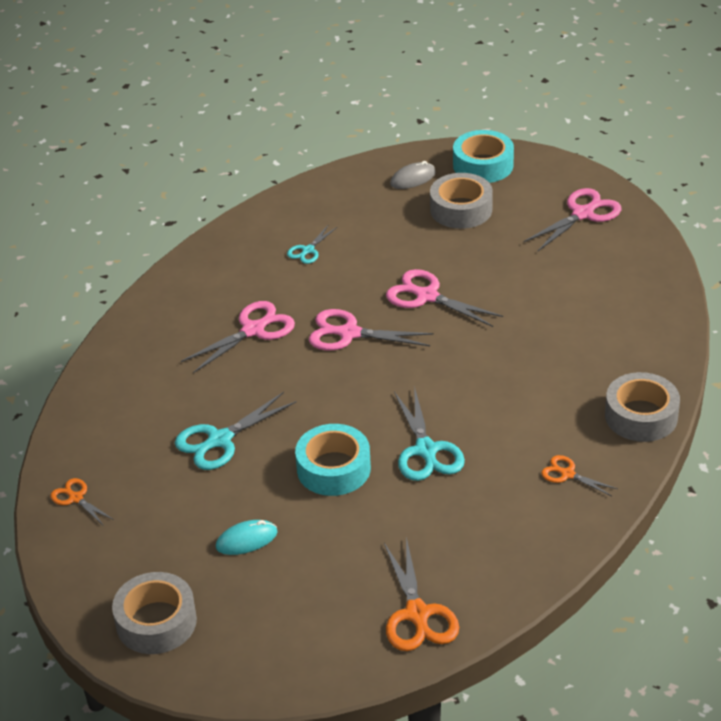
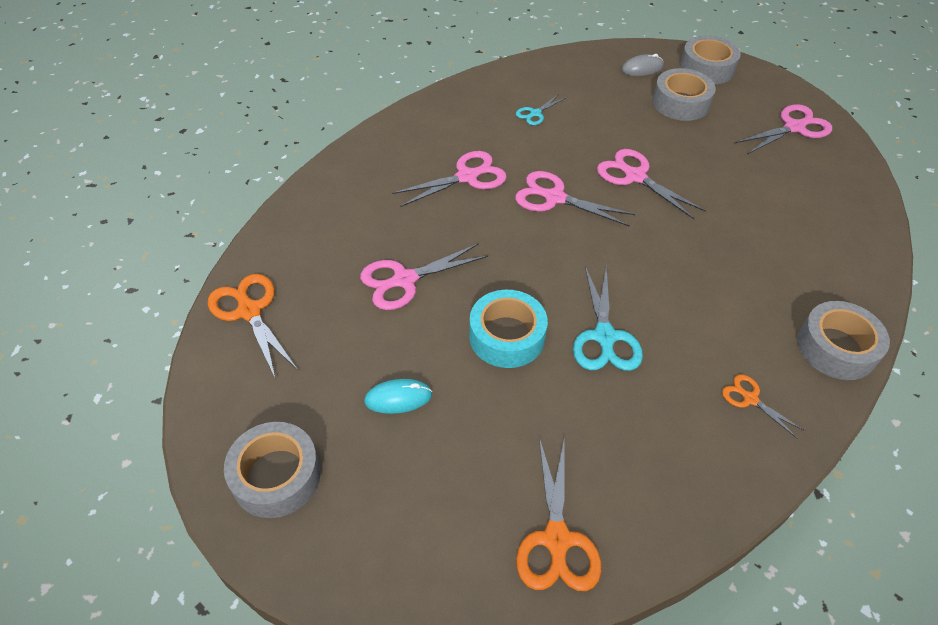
camera: 10 degrees right, 10 degrees up
(75, 498) = (249, 311): orange scissors -> orange scissors, size x1.77
(219, 440) = (404, 280): turquoise scissors -> pink scissors
(483, 165) = (706, 68): turquoise tape -> grey tape

